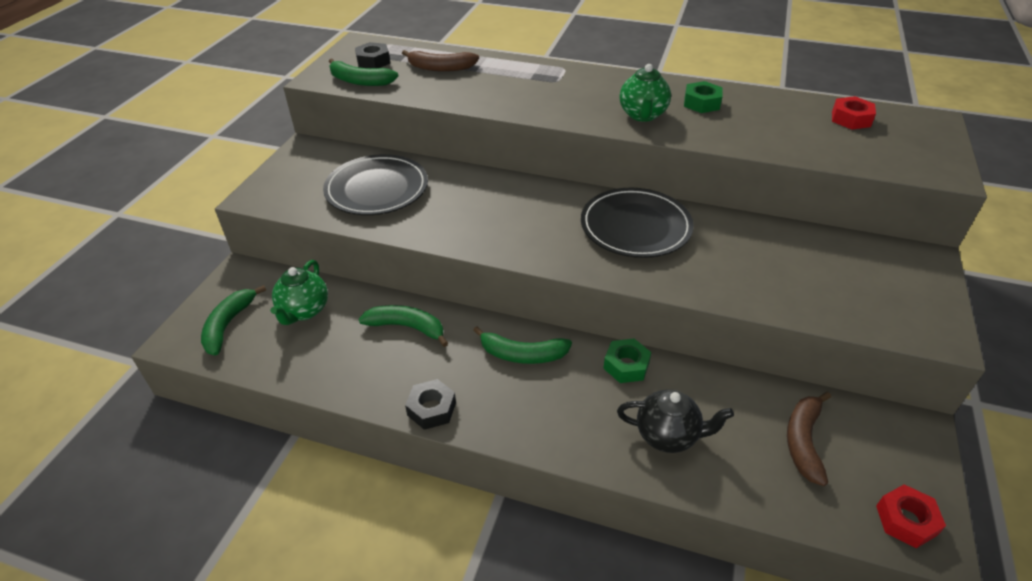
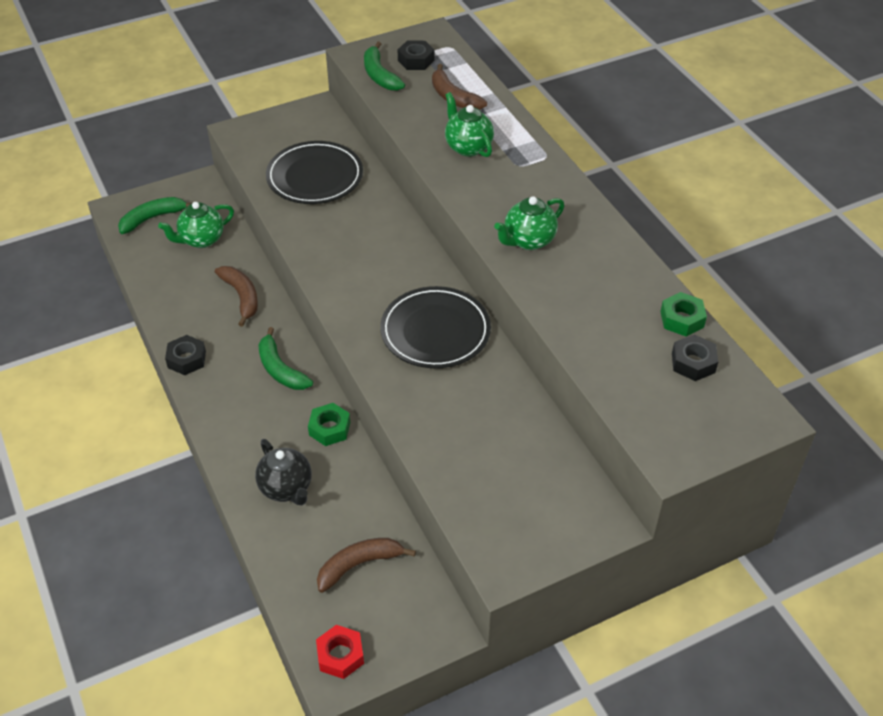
camera: 45 degrees right, 5 degrees up
(407, 327) = (241, 297): green banana -> brown banana
(504, 88) = (468, 147): none -> green teapot
(701, 103) = (595, 262): green nut -> green nut (682, 319)
(850, 119) = (693, 363): red nut -> black nut

